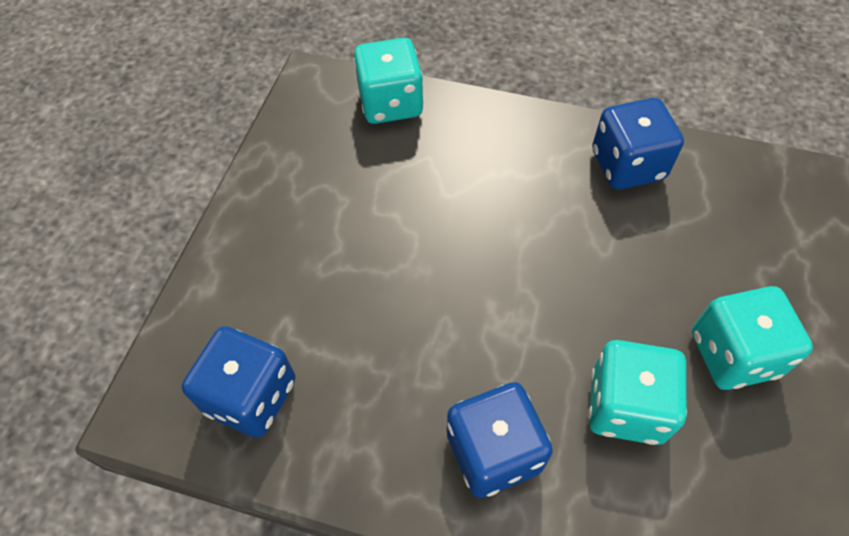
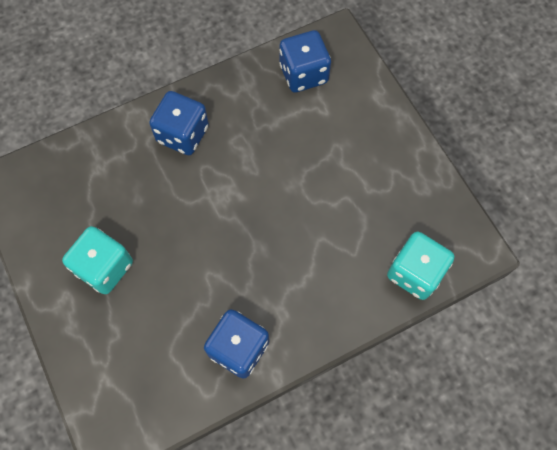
camera: 135 degrees right, 10 degrees up
(626, 406) = (140, 199): turquoise dice -> none

